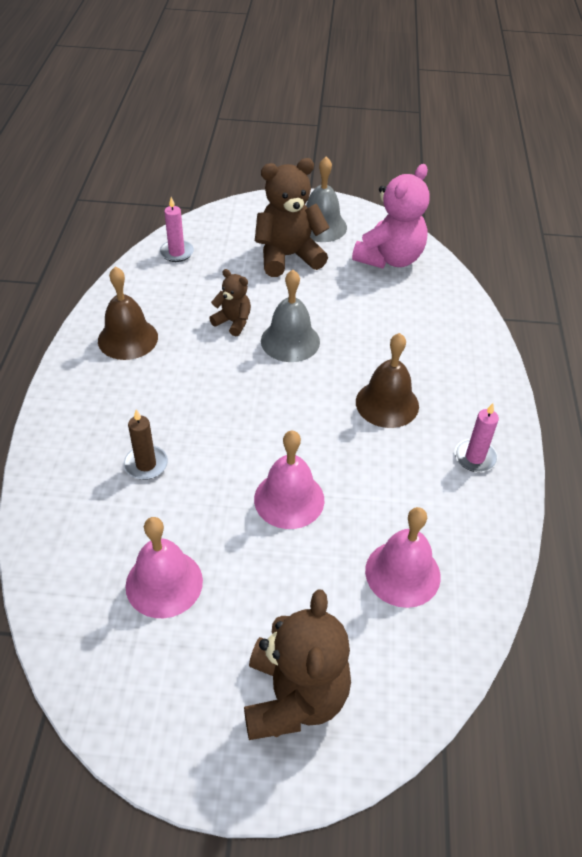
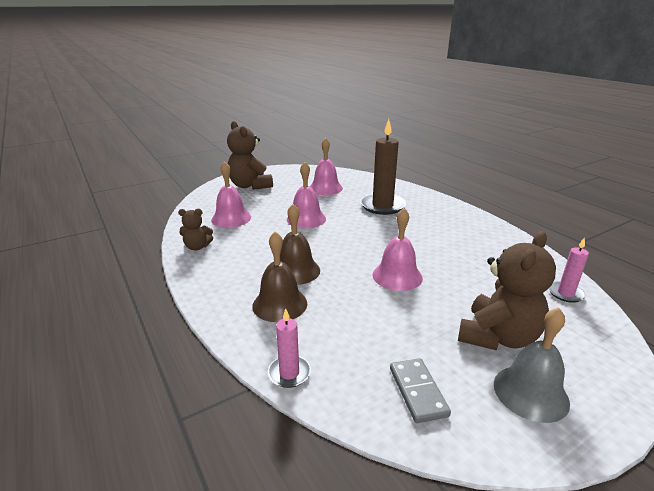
camera: 145 degrees right, 20 degrees down
(128, 338) = (480, 237): brown bell -> brown bell (280, 304)
(146, 464) = (382, 206): brown candle -> brown candle, size x1.92
(233, 322) = (446, 270): brown teddy bear -> brown teddy bear (197, 247)
(290, 341) = (397, 276): grey bell -> pink bell
(390, 258) = (418, 391): pink teddy bear -> grey domino
(475, 457) = (218, 268): pink candle -> pink candle (289, 373)

